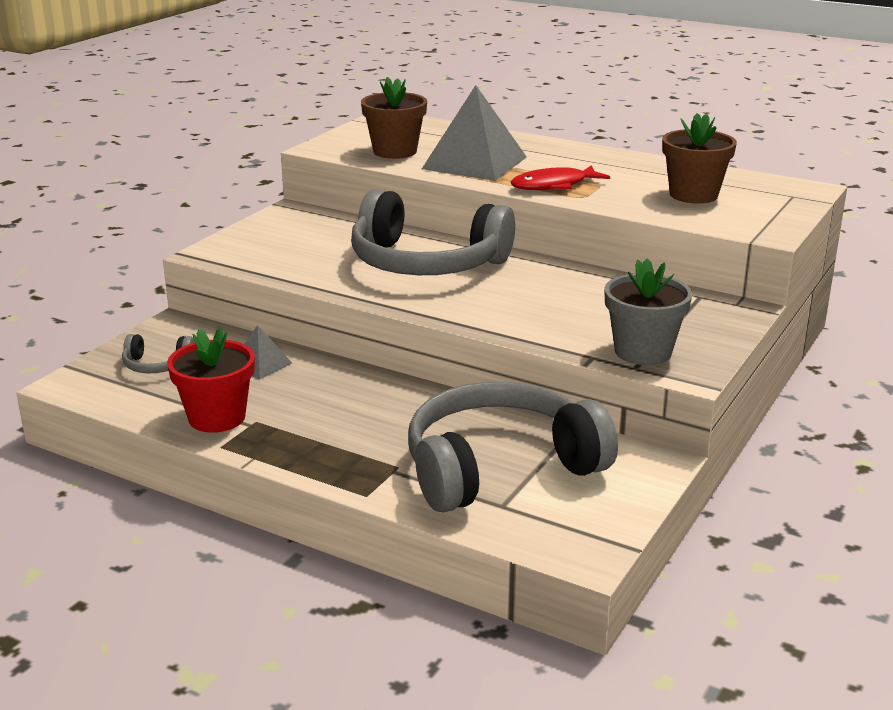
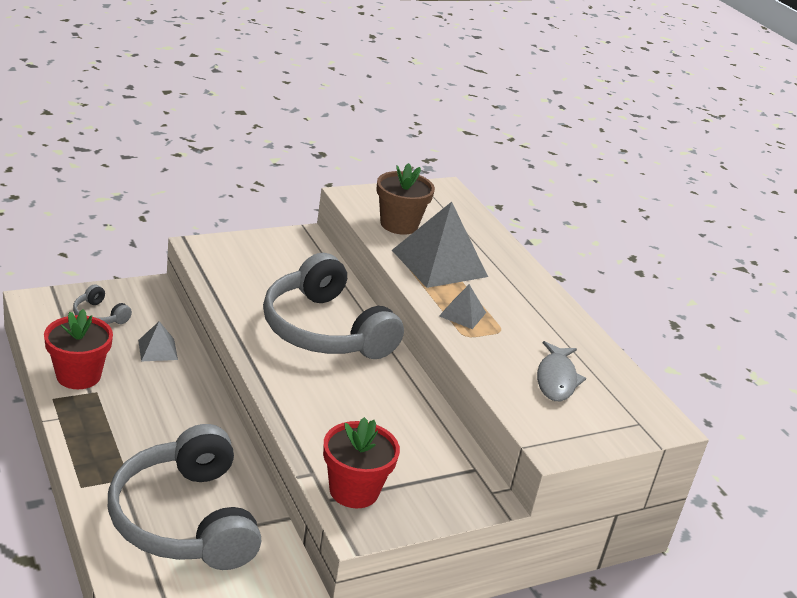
camera: 30 degrees right, 5 degrees up
(500, 468) = (185, 519): grey headphones -> grey headphones turned 120 degrees counterclockwise
(554, 185) = (462, 314): red fish -> grey pyramid
(643, 352) = (354, 491): grey flower pot -> red flower pot
(693, 195) = (556, 379): brown flower pot -> grey fish

